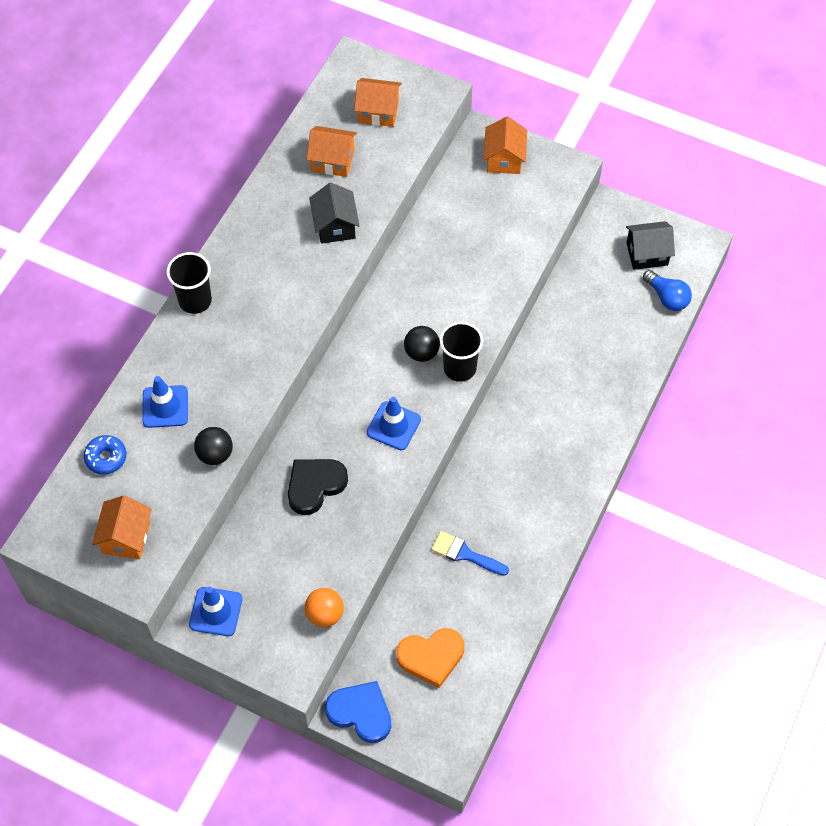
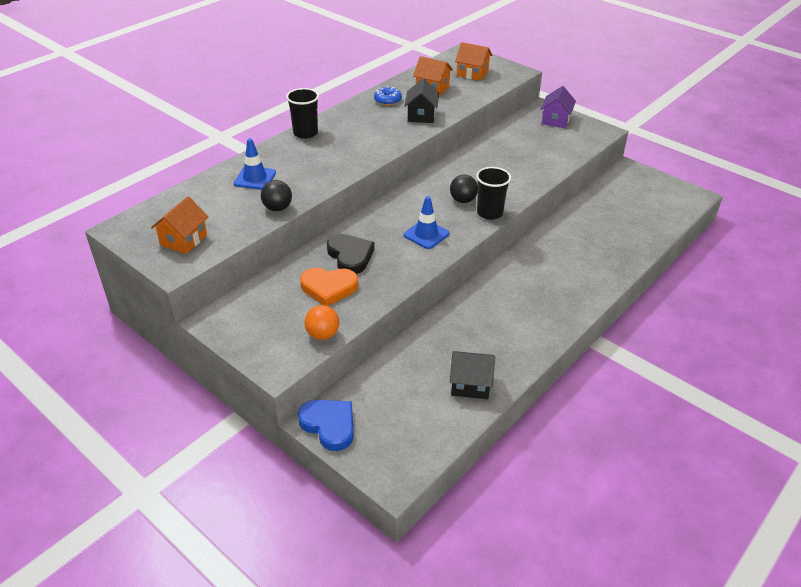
camera: 15 degrees right, 20 degrees down
(106, 458) = (196, 196): blue donut -> blue donut (387, 100)
(216, 612) = (235, 314): blue traffic cone -> none
(315, 486) = (350, 256): black heart -> black heart turned 90 degrees clockwise
(431, 657) = (406, 399): orange heart -> orange heart (329, 288)
(465, 554) = (459, 336): blue brush -> none
(504, 158) = (555, 120): orange house -> purple house
(647, 254) = (653, 194): black house -> black house (470, 384)
(667, 297) = (665, 219): blue light bulb -> none

